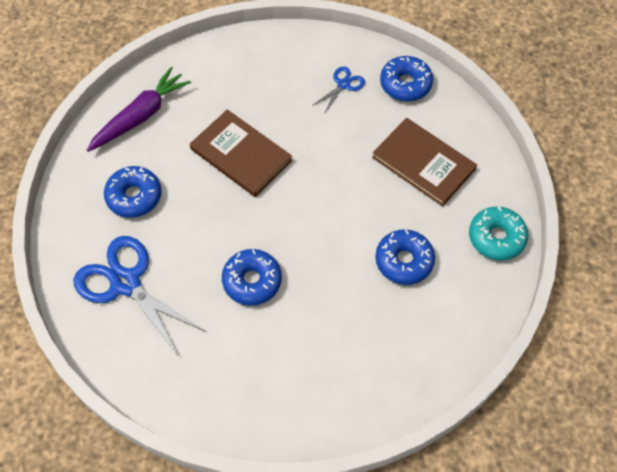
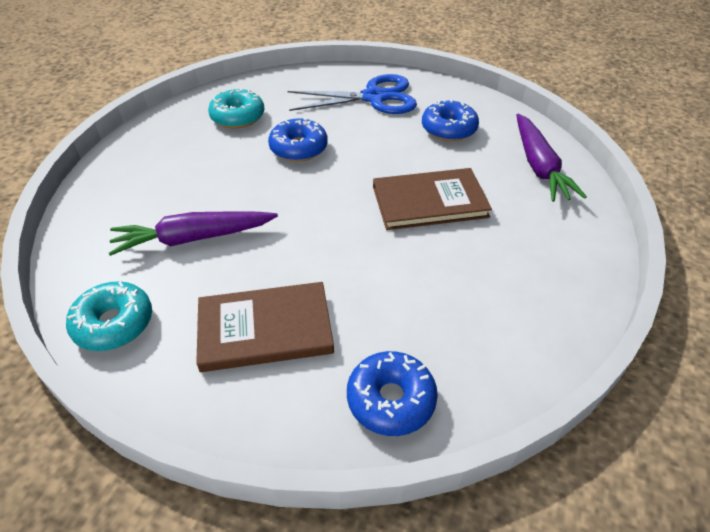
camera: 130 degrees right, 15 degrees down
(250, 368) = (237, 117): none -> turquoise donut
(343, 85) = (448, 333): blue scissors -> none
(404, 261) = (193, 238): blue donut -> purple carrot

